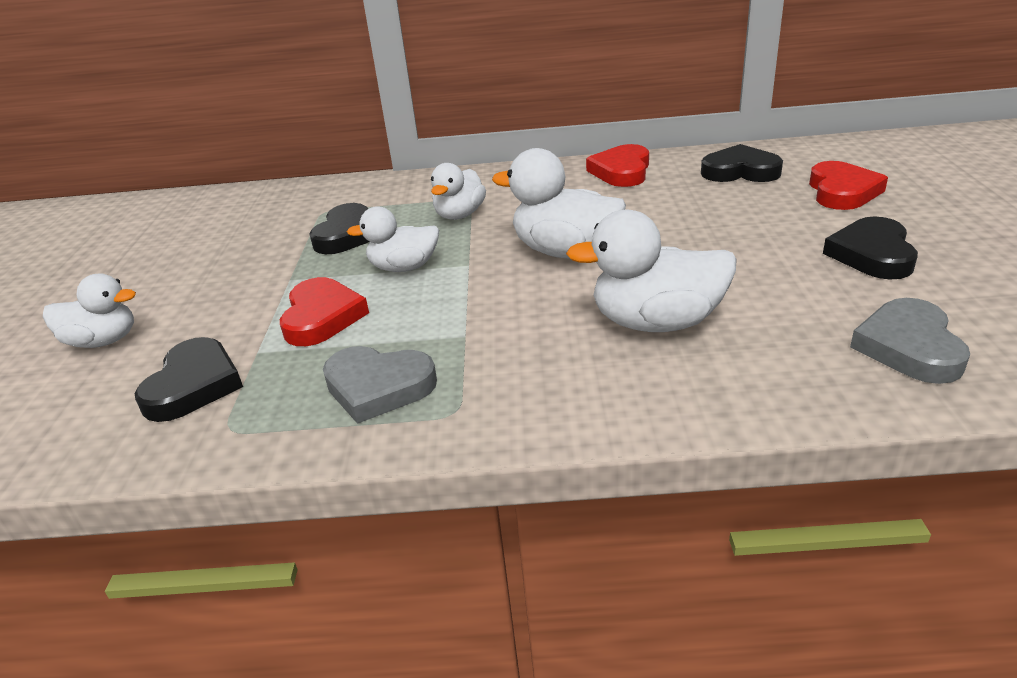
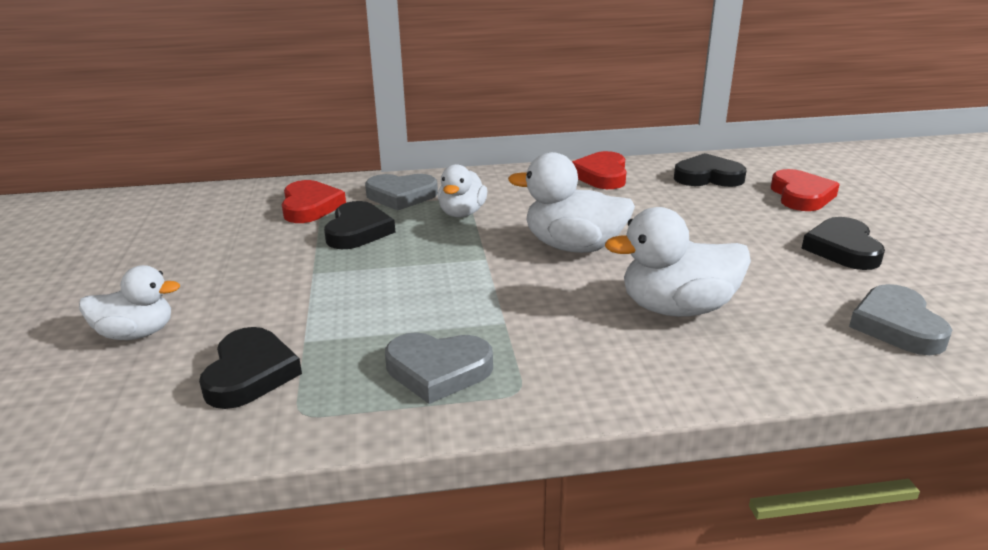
camera: 10 degrees left, 5 degrees down
(322, 317) = (359, 308): red heart -> red heart (310, 207)
(404, 196) = (401, 196): none -> grey heart
(404, 267) = (424, 261): white duck -> none

